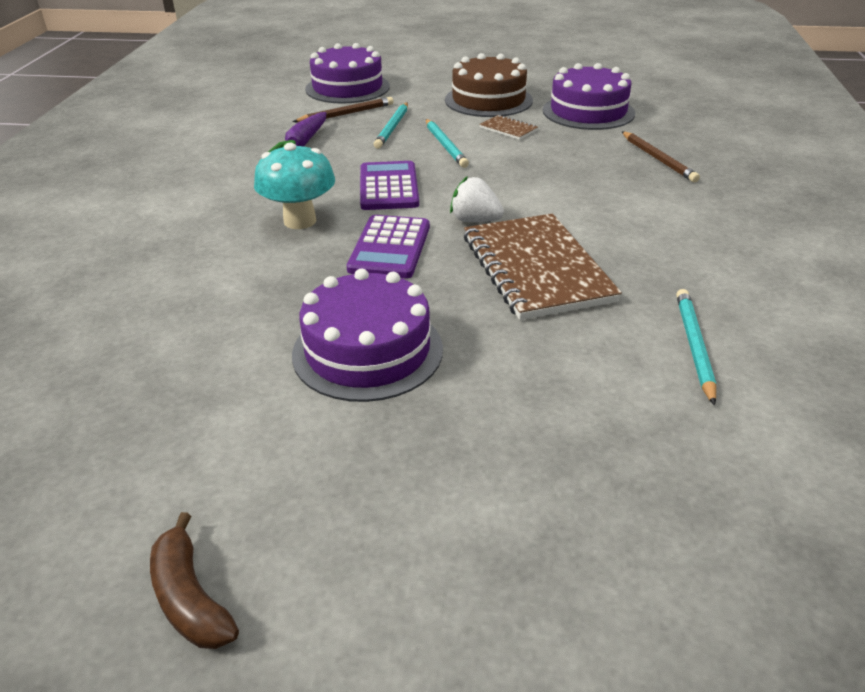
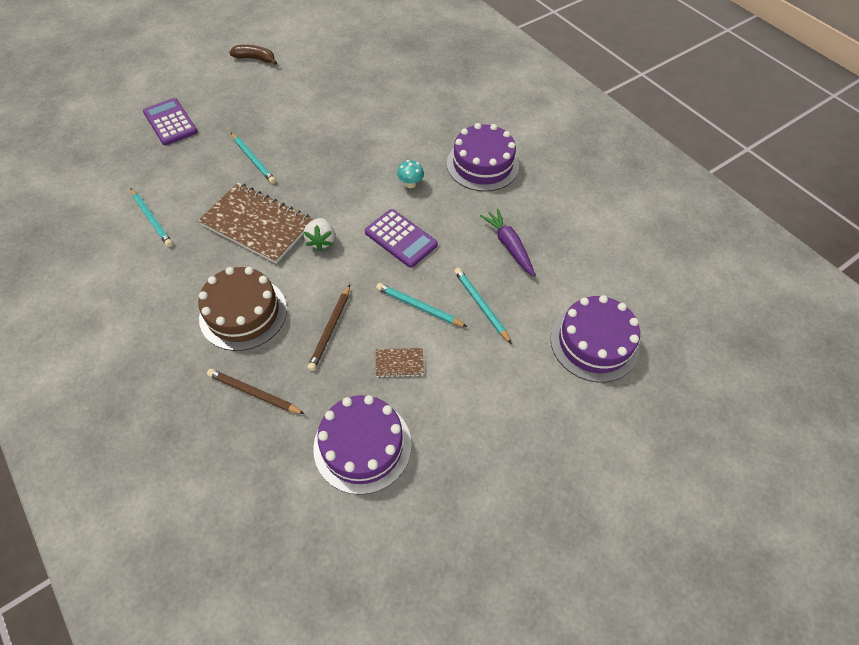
camera: 135 degrees right, 20 degrees up
(300, 221) = (410, 184): turquoise mushroom -> turquoise mushroom, size x0.54
(346, 114) = (536, 301): brown pencil -> brown pencil (330, 329)
(367, 351) = (289, 140): purple cake -> purple cake (482, 164)
(390, 248) = (343, 194): purple calculator -> purple calculator (170, 122)
(457, 351) = (253, 160): none -> turquoise pencil
(475, 220) = (321, 241): white strawberry -> white strawberry turned 105 degrees clockwise
(488, 100) = (463, 406): brown cake -> brown cake (243, 313)

